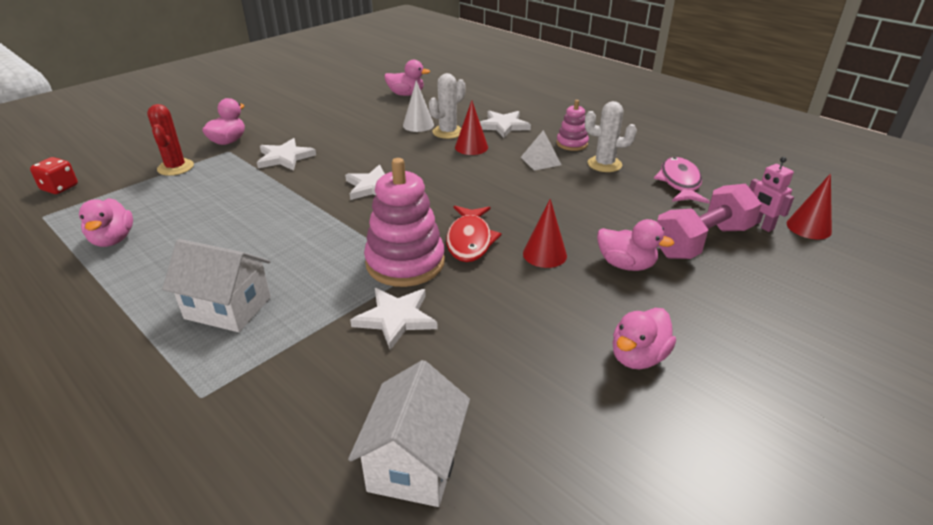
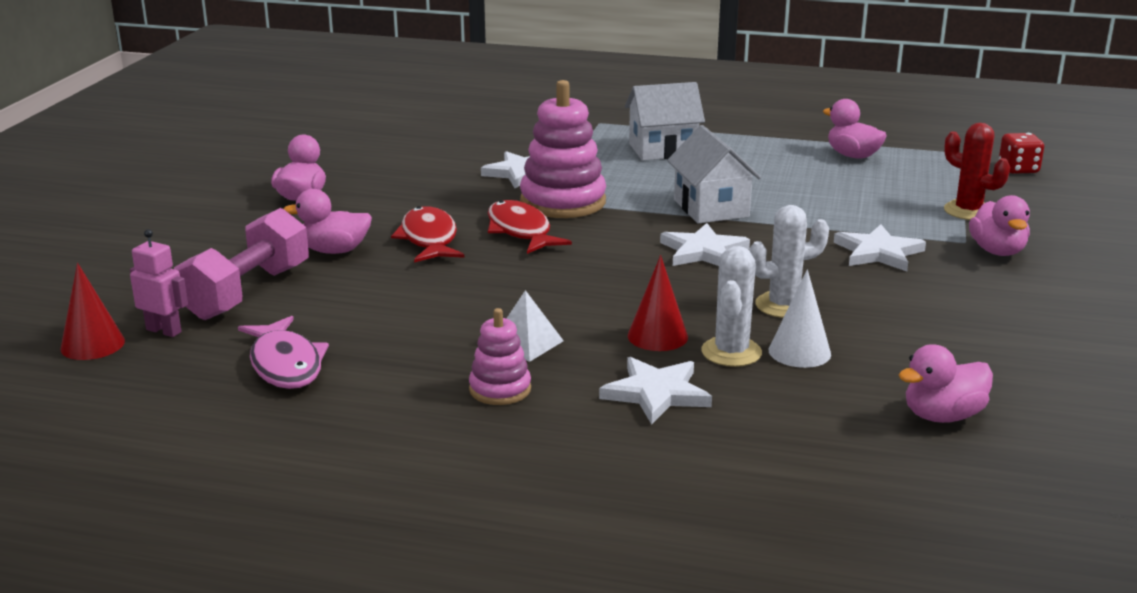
camera: 150 degrees right, 10 degrees down
(414, 463) = (431, 133): white house -> white house (711, 208)
(544, 254) = (429, 239): red cone -> red fish
(604, 164) = (420, 364): white cactus -> white cactus (783, 305)

